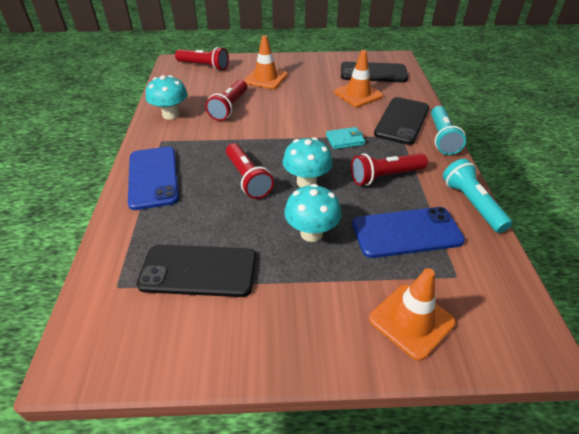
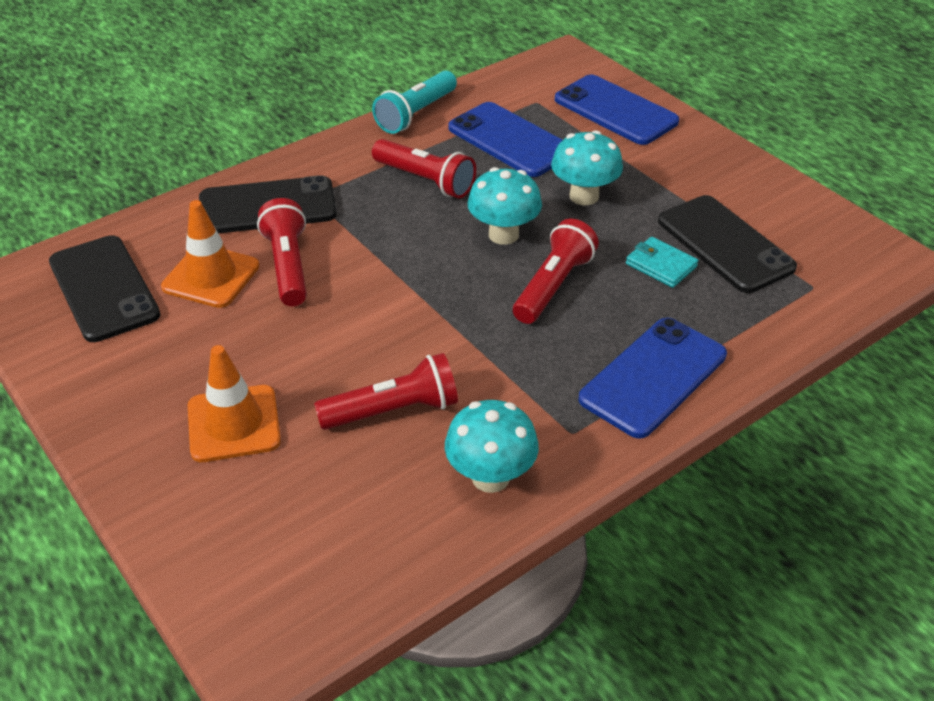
camera: 125 degrees left, 0 degrees up
(204, 66) = (248, 568): red flashlight -> red flashlight (288, 266)
(345, 140) = (373, 239): turquoise wallet -> turquoise wallet (661, 265)
(411, 320) = (615, 110): orange traffic cone -> blue phone
(442, 138) = (287, 162): turquoise flashlight -> none

